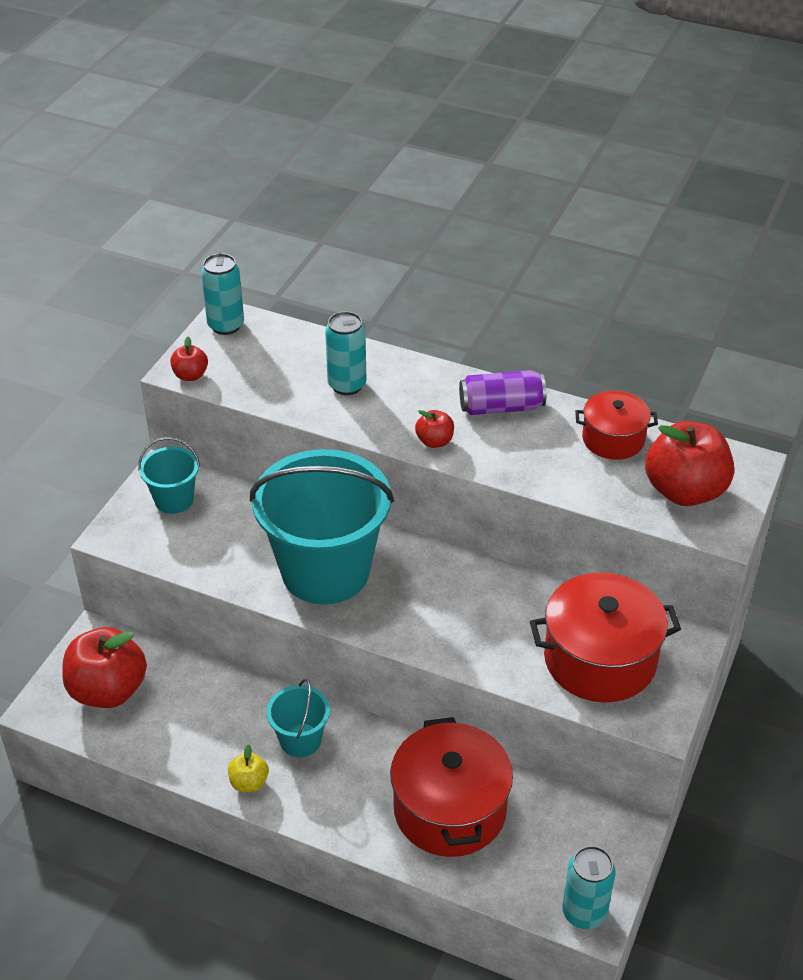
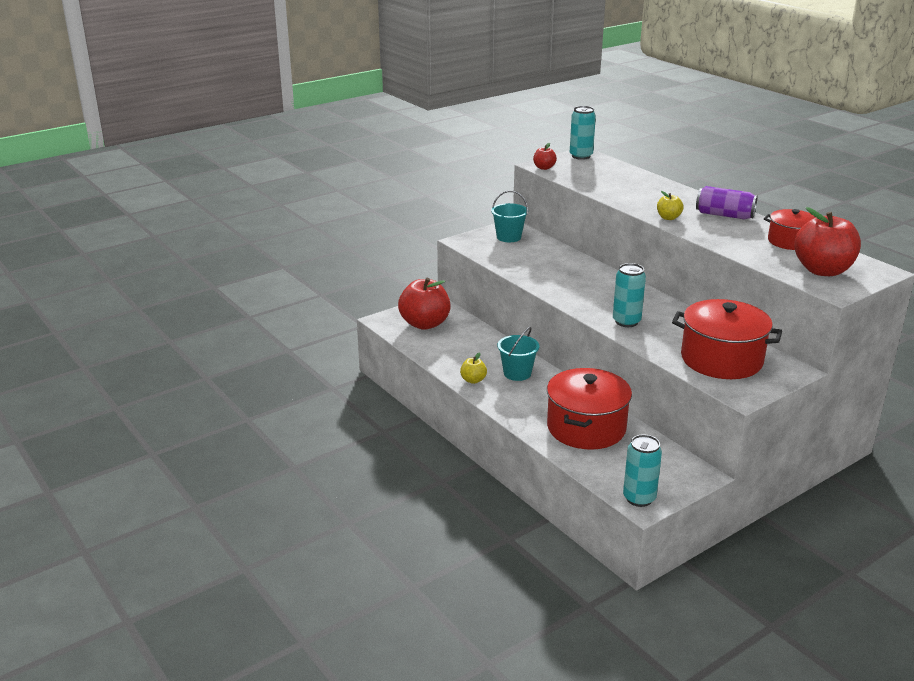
camera: 30 degrees right, 15 degrees down
(325, 571) = (573, 282): turquoise bucket -> none
(347, 385) = (633, 188): turquoise can -> turquoise can (626, 322)
(434, 441) = (668, 218): red apple -> yellow apple

